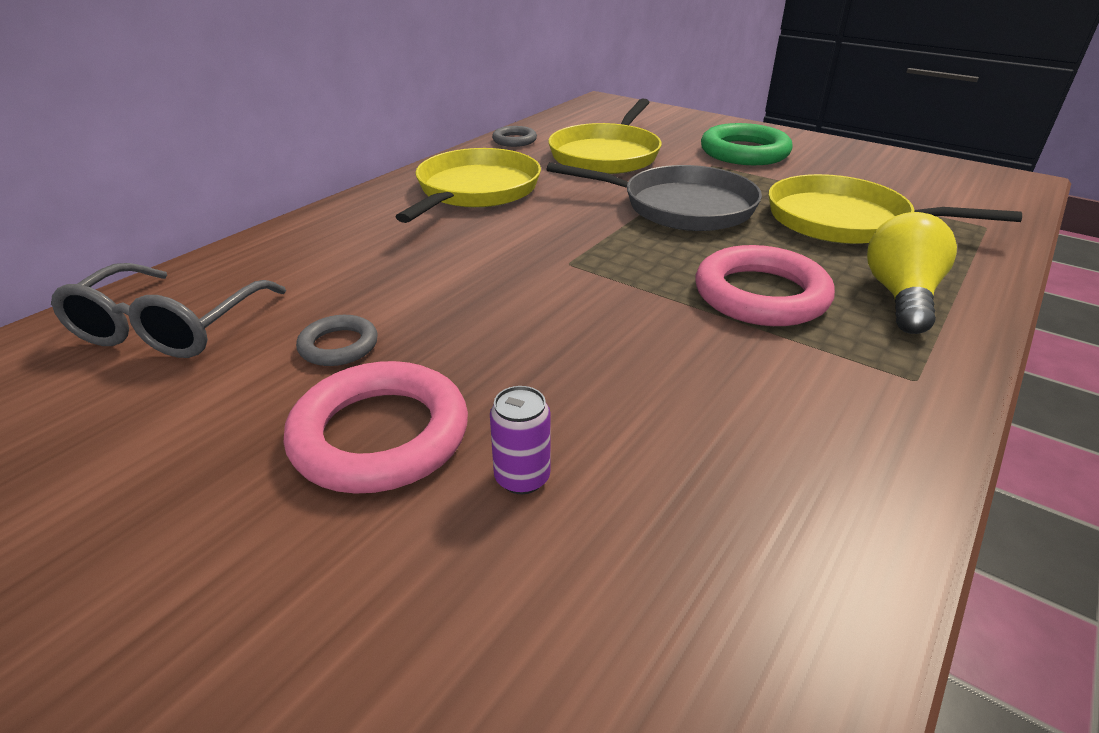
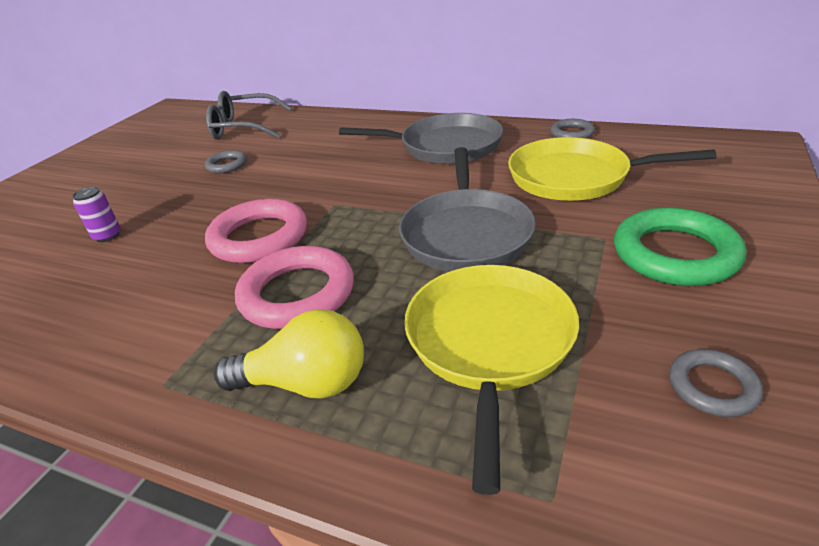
camera: 80 degrees right, 0 degrees up
(380, 435) = (150, 195): pink ring -> pink ring (259, 237)
(475, 190) = (445, 146): yellow pan -> grey pan
(883, 173) = (712, 387): none -> grey ring

